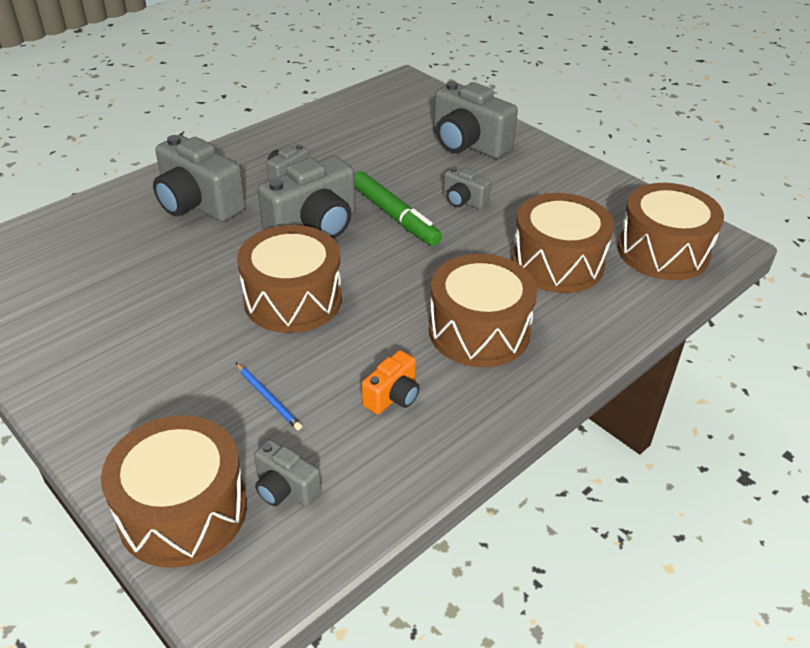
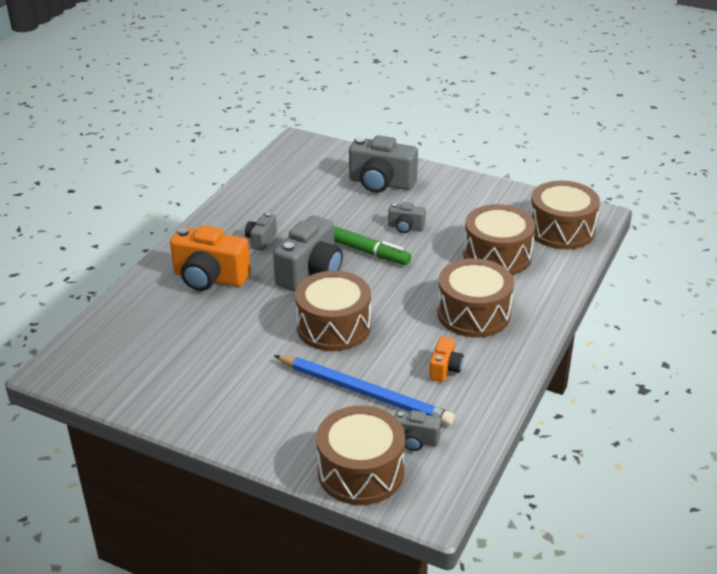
camera: 20 degrees left, 5 degrees down
(198, 204) = (210, 278): grey camera -> orange camera
(268, 398) = (365, 393): blue pencil -> blue pencil, size x2.45

